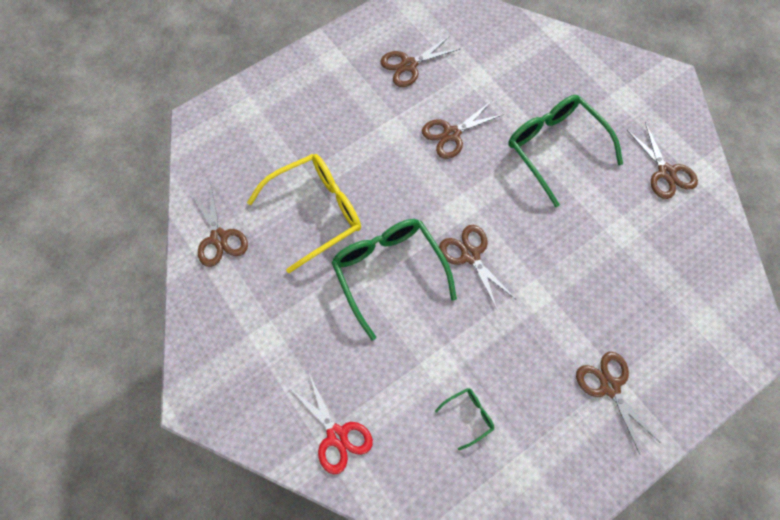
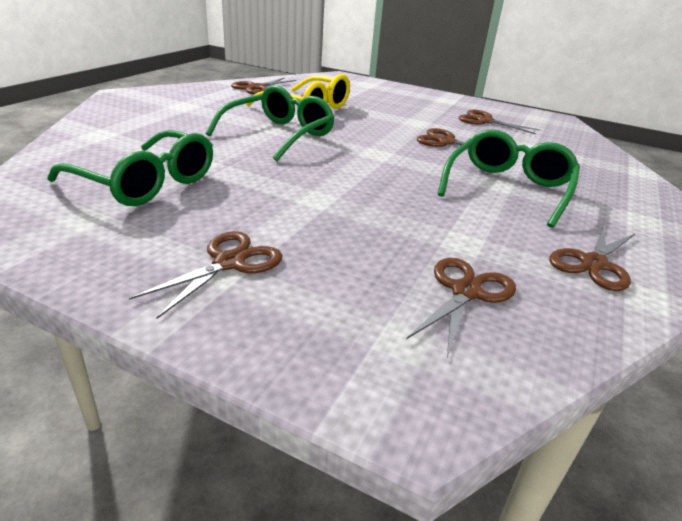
camera: 60 degrees right, 35 degrees down
(336, 435) = (105, 134): red scissors -> none
(469, 416) = (146, 183): green glasses -> green glasses, size x2.28
(470, 255) = (331, 163): brown scissors -> brown scissors (466, 292)

